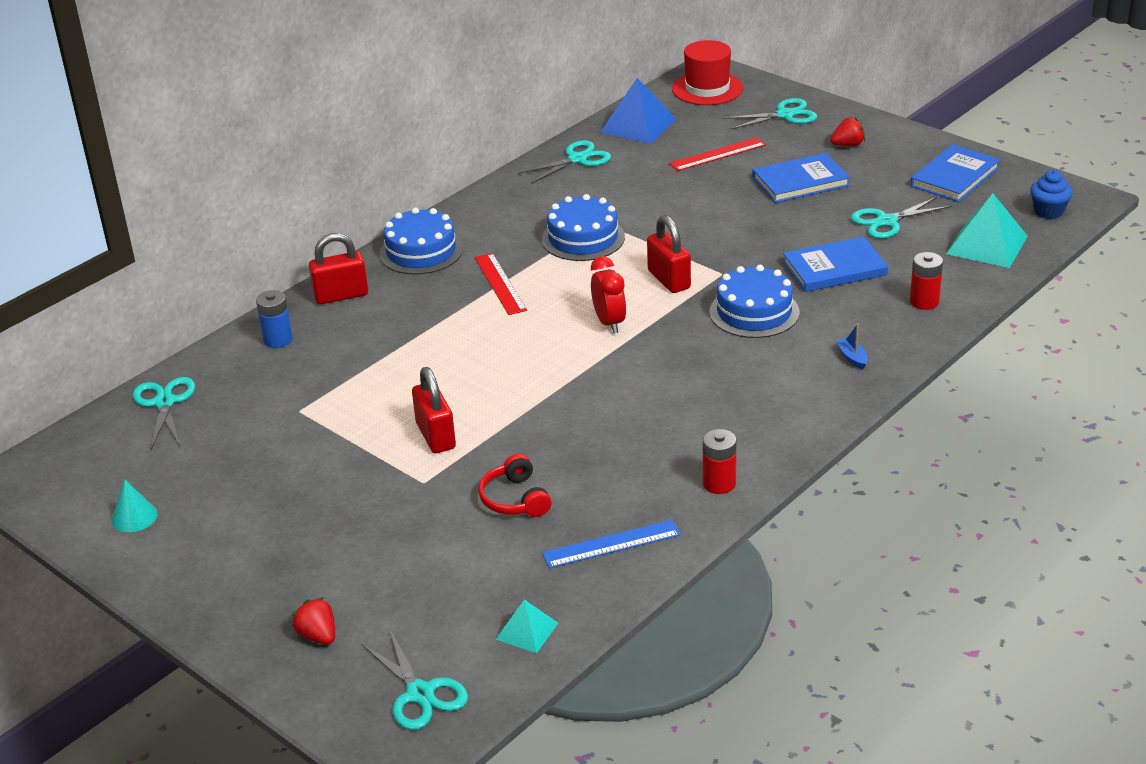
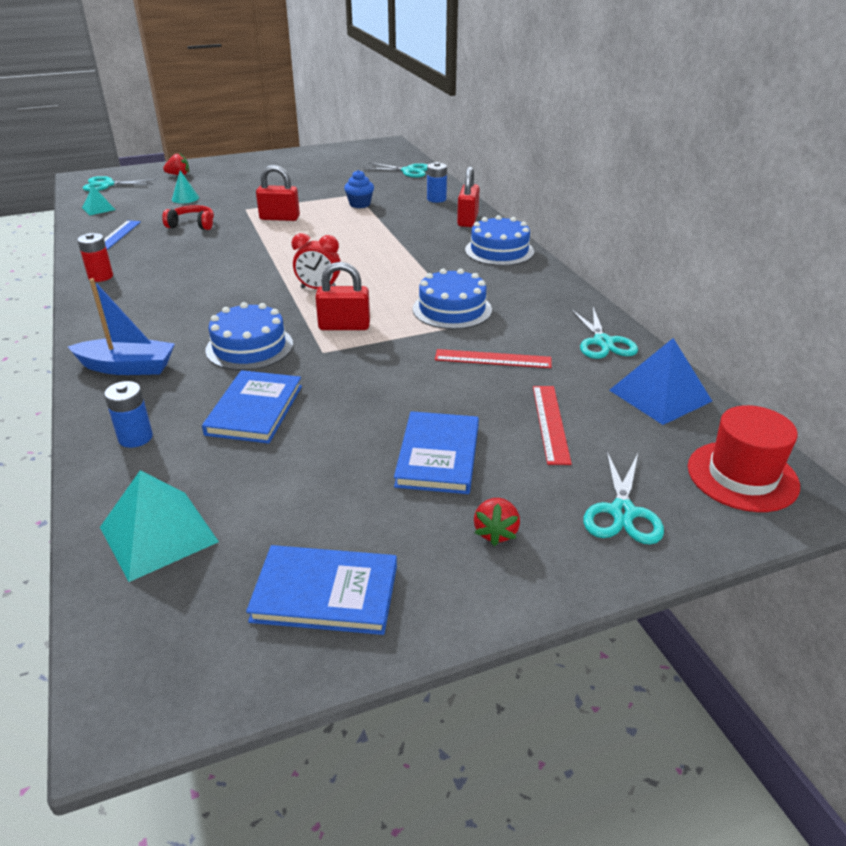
camera: 115 degrees right, 0 degrees up
(134, 517) = (321, 157): turquoise cone -> turquoise cone (185, 198)
(500, 284) = (421, 266): red ruler -> red ruler (493, 359)
(852, 358) = (127, 367): blue boat -> blue boat, size x2.25
(886, 221) = (292, 480): turquoise scissors -> none
(924, 302) = (135, 437): red battery -> blue battery
(954, 177) = (325, 593): blue book -> blue book turned 60 degrees counterclockwise
(1048, 211) = (146, 641): blue cupcake -> blue cupcake (360, 204)

